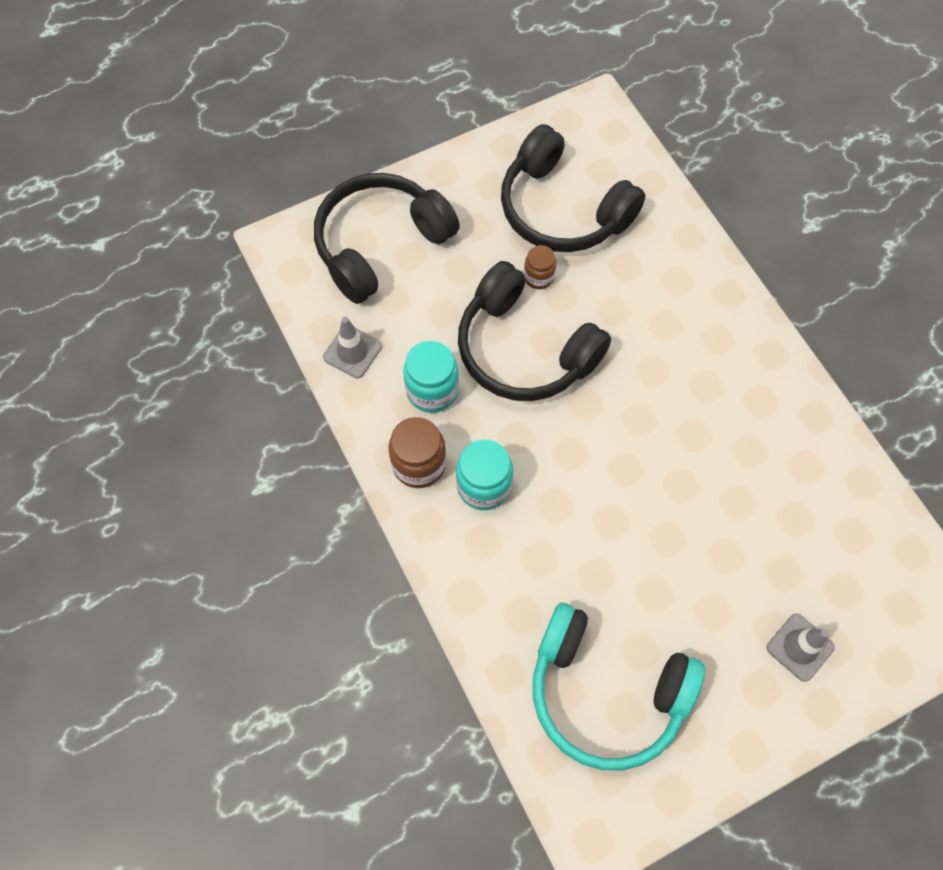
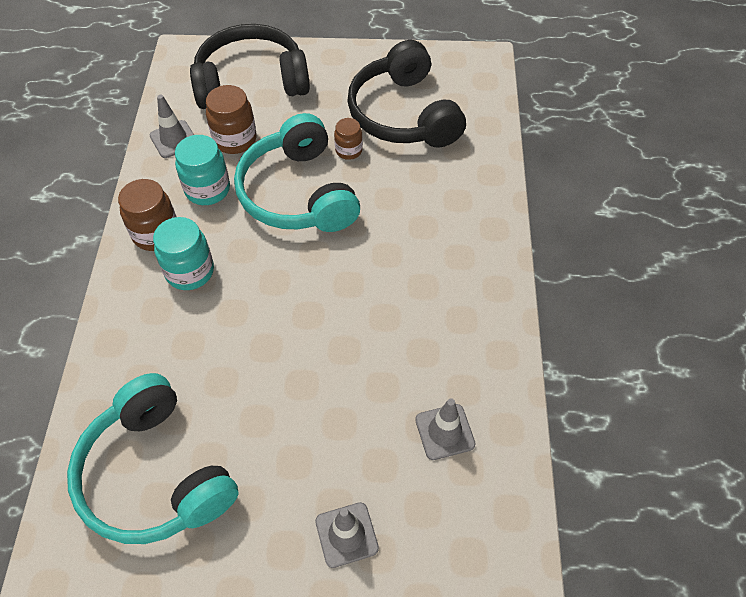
camera: 30 degrees right, 10 degrees down
(416, 321) = (235, 140): none -> brown jar
(524, 349) = (298, 193): black headphones -> turquoise headphones
(816, 513) = (444, 432): none -> grey traffic cone

